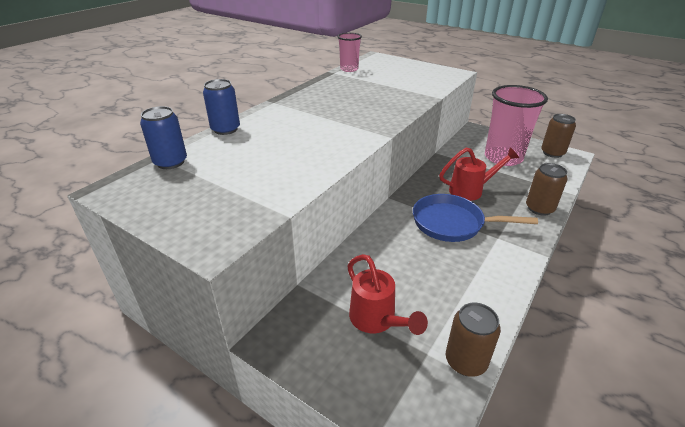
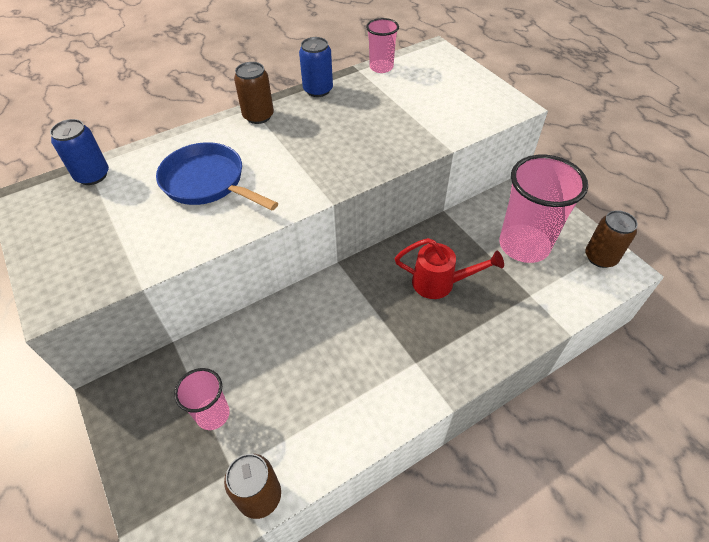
camera: 25 degrees right, 15 degrees up
(225, 129) = (173, 140): blue can -> blue can (318, 90)
(377, 321) = (213, 414): red watering can -> pink cup
(452, 223) = (380, 323): blue pan -> blue pan (207, 182)
(539, 208) = (503, 339): brown can -> brown can (258, 116)

